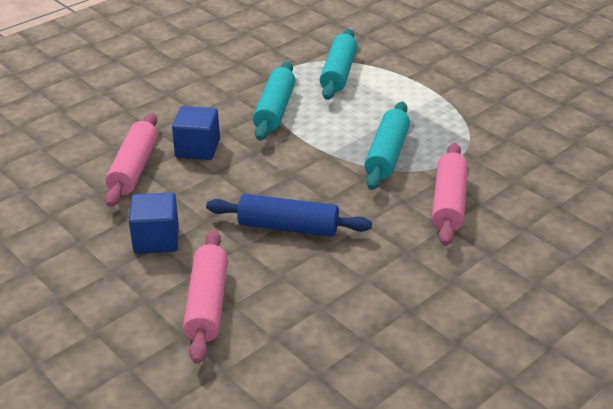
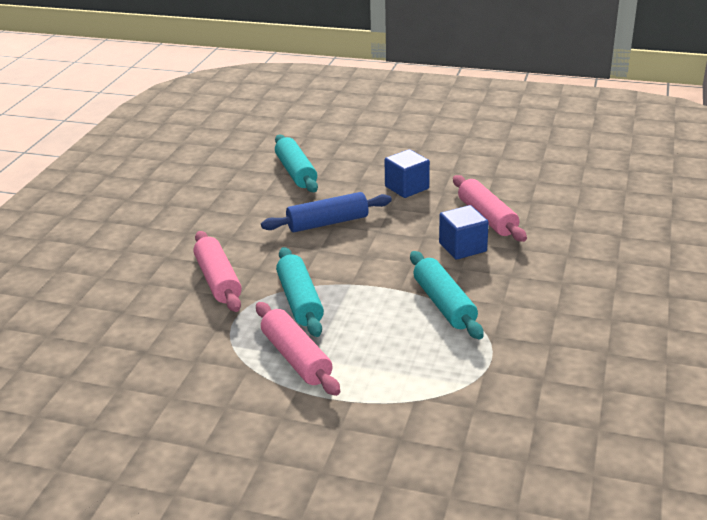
camera: 150 degrees right, 5 degrees down
(207, 304) = (333, 172): pink rolling pin -> pink rolling pin (296, 358)
(338, 73) = (430, 372): turquoise rolling pin -> turquoise rolling pin (296, 172)

